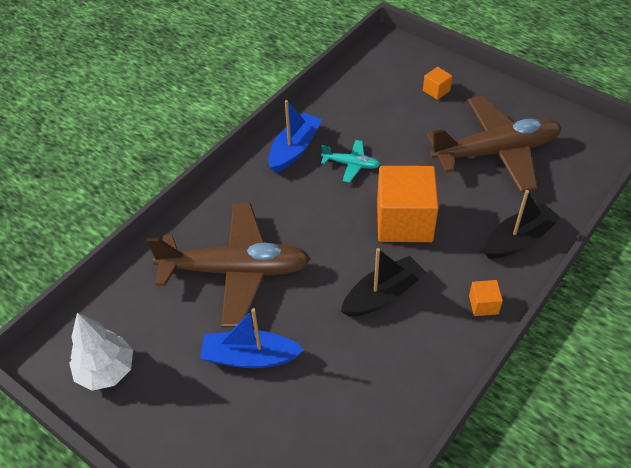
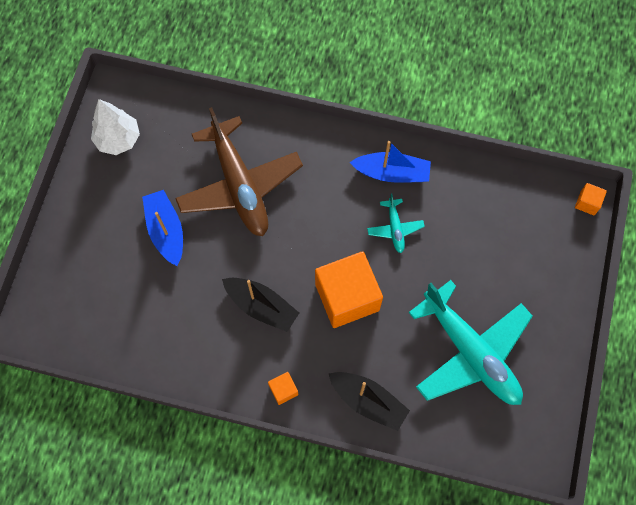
camera: 65 degrees right, 20 degrees up
(436, 91) = (532, 270): orange cube -> orange cube (587, 203)
(495, 152) = (470, 352): brown plane -> turquoise plane

